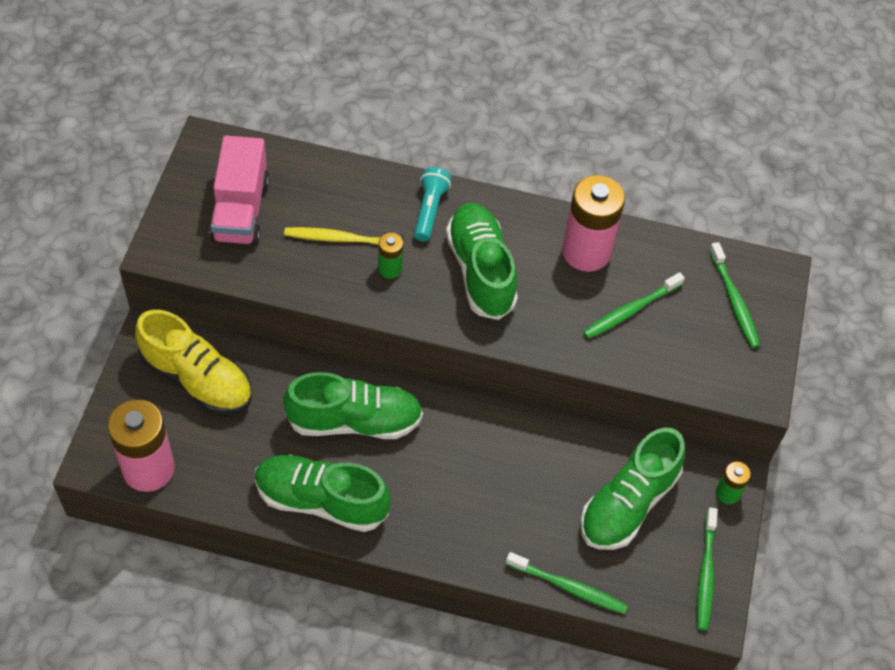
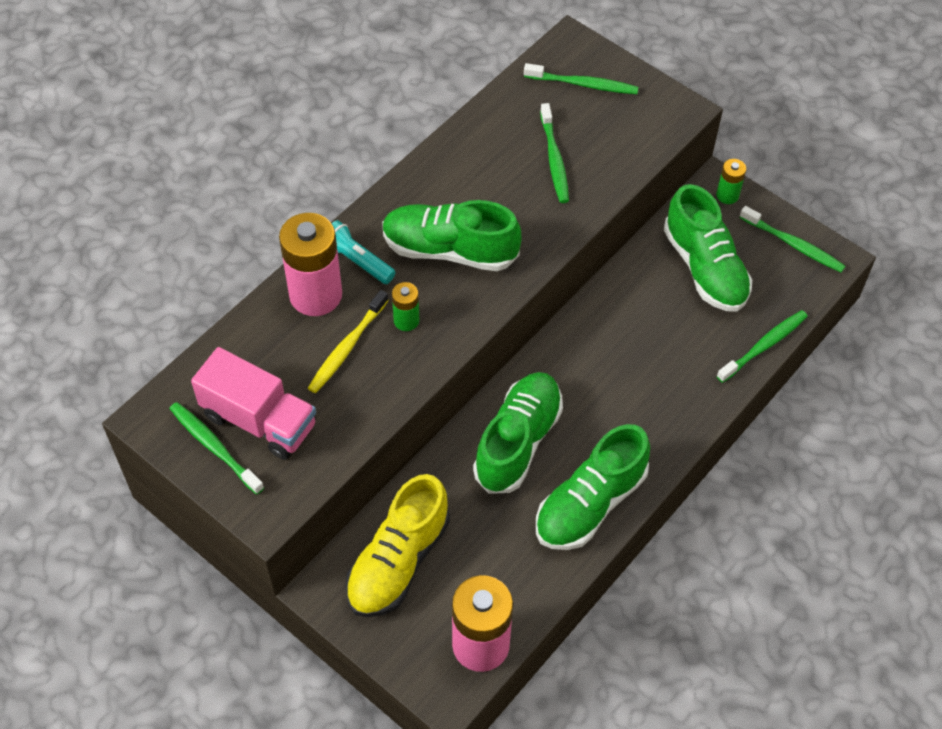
camera: 60 degrees left, 0 degrees up
(197, 379) = (398, 561): yellow shoe -> yellow shoe turned 150 degrees clockwise
(202, 192) = (214, 447): none -> green toothbrush
(586, 252) = (474, 163): pink battery -> pink battery (315, 295)

